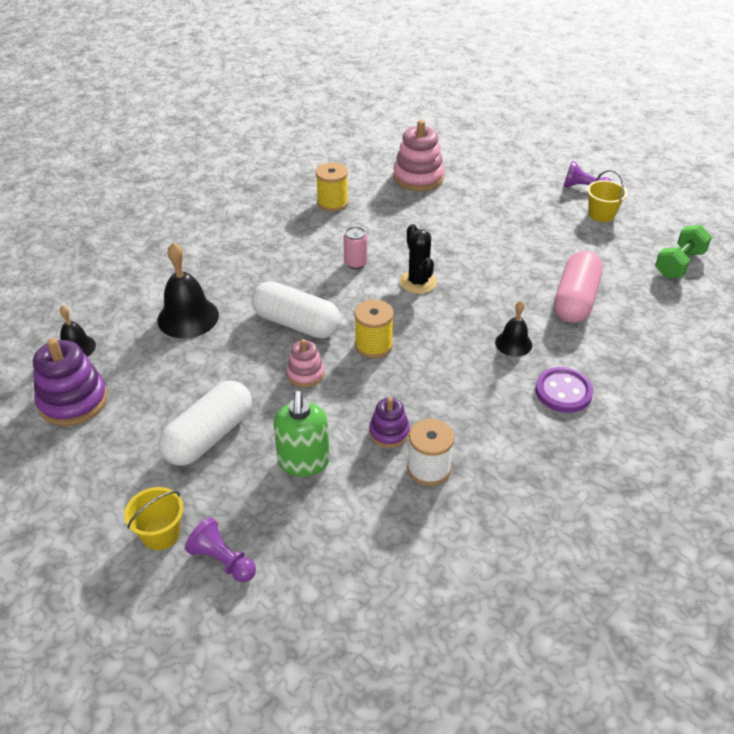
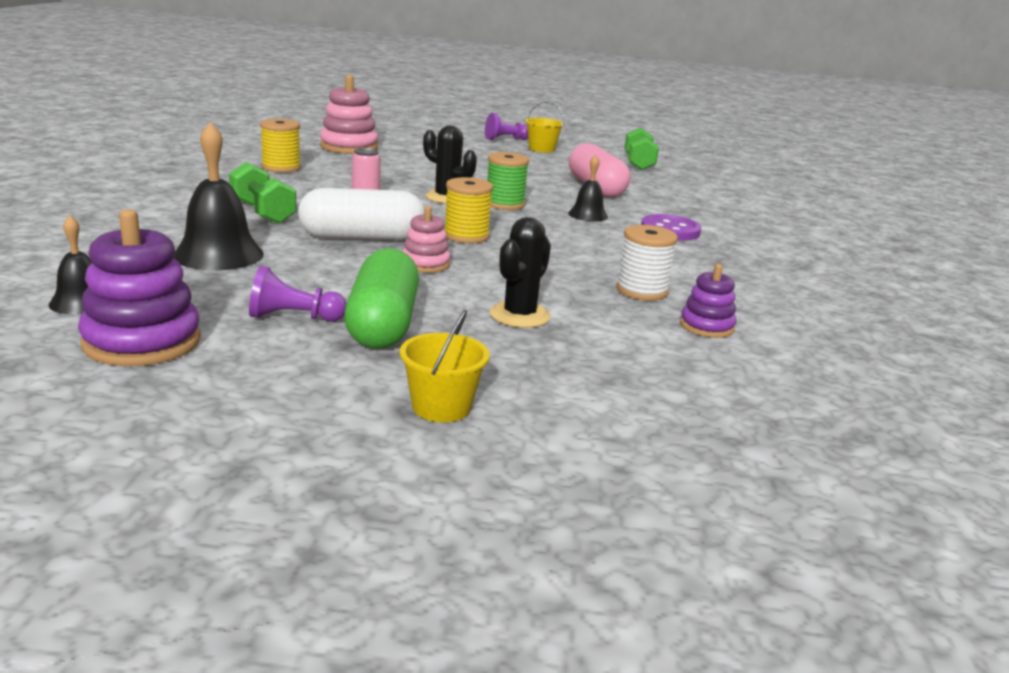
camera: 40 degrees left, 20 degrees down
(209, 436) = (383, 324): white capsule -> green capsule
(222, 560) = (549, 402): purple pawn -> purple pawn (294, 318)
(261, 269) = (263, 213): none -> green dumbbell
(303, 462) = (520, 315): green soap dispenser -> black cactus
(389, 432) = (570, 280): purple stacking toy -> purple stacking toy (706, 326)
(456, 305) = (504, 204): none -> green spool

